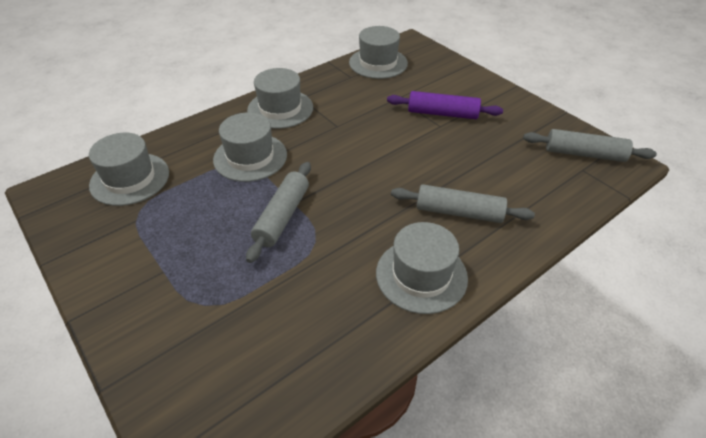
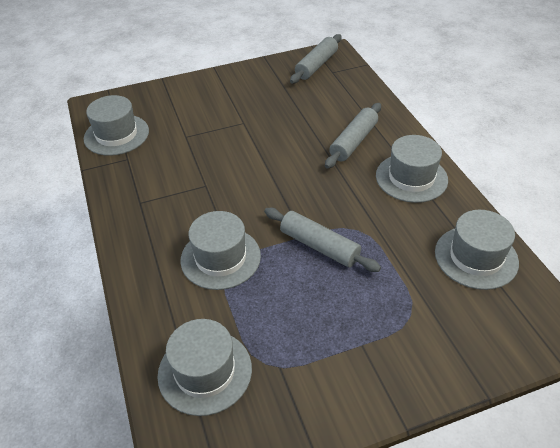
camera: 70 degrees left, 0 degrees up
(280, 109) = (149, 222): grey hat -> grey hat (476, 257)
(442, 113) = (227, 116): purple rolling pin -> none

